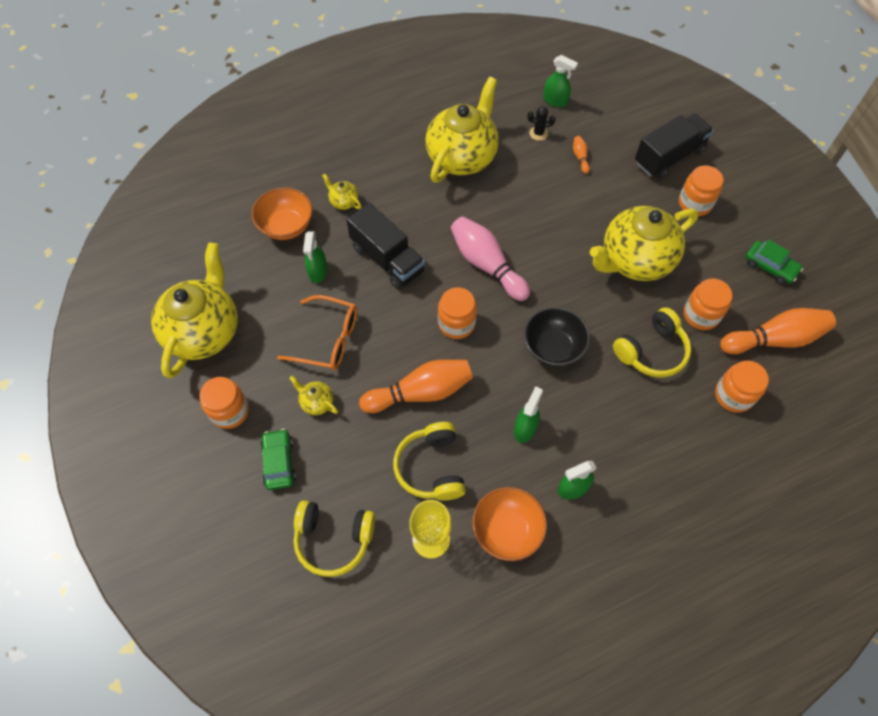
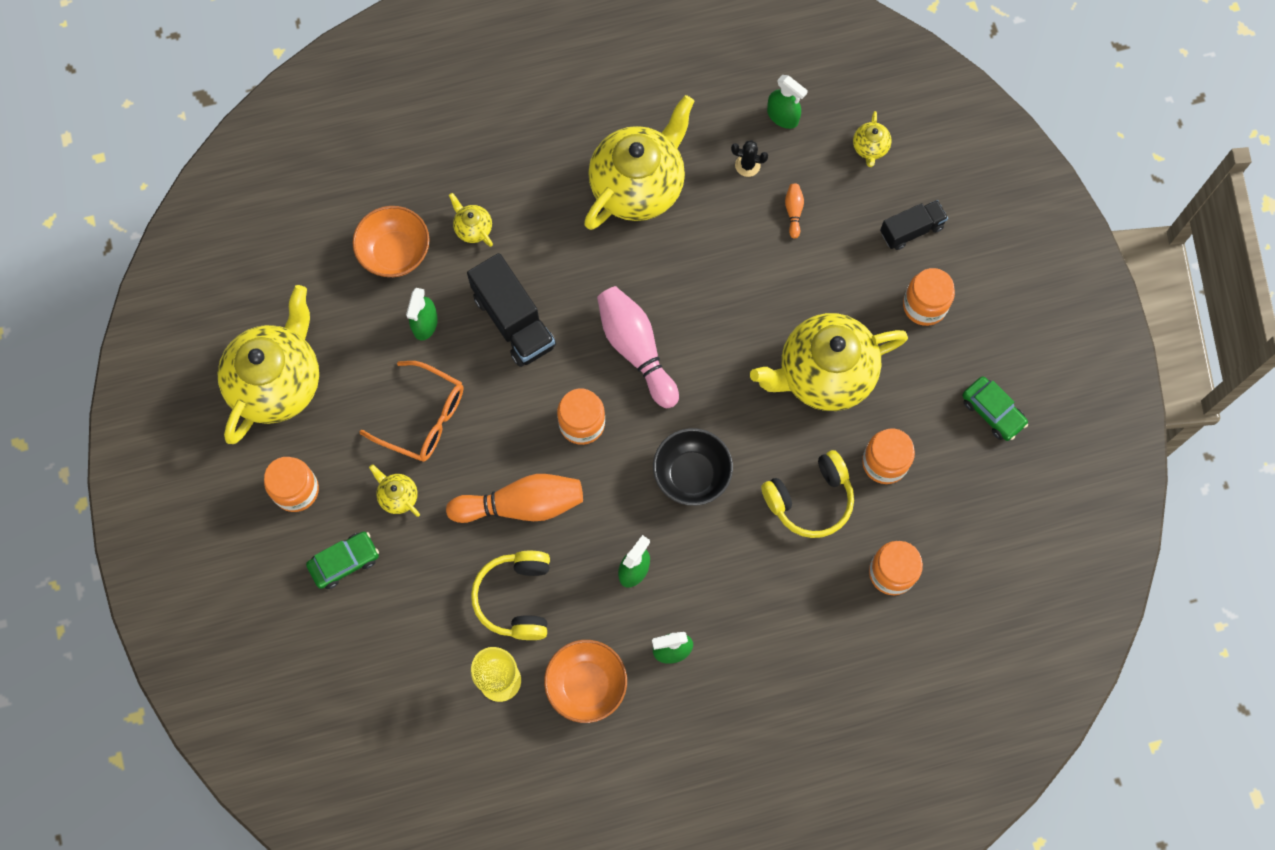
camera: 10 degrees right, 10 degrees up
(279, 462) = (344, 562): green car -> green car turned 60 degrees clockwise
(333, 539) = (392, 661): yellow headphones -> none
(623, 111) = (870, 148): none -> yellow teapot
(669, 157) = (911, 230): black truck -> black truck, size x0.62
(774, 339) = (965, 510): orange bowling pin -> none

